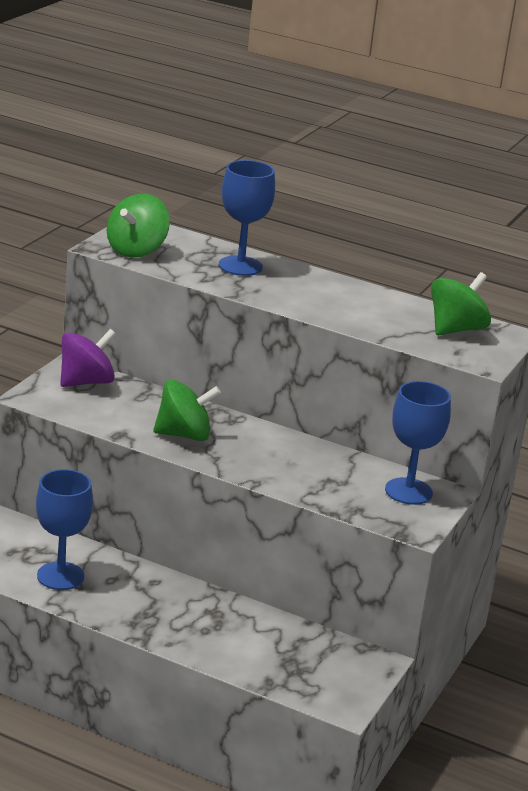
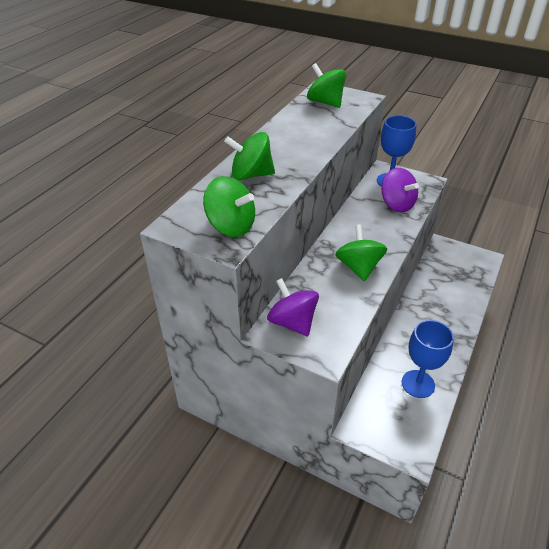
camera: 85 degrees left, 15 degrees up
(240, 266) = (251, 175): blue goblet -> green spinning top
(339, 487) = (397, 204): none -> purple spinning top

